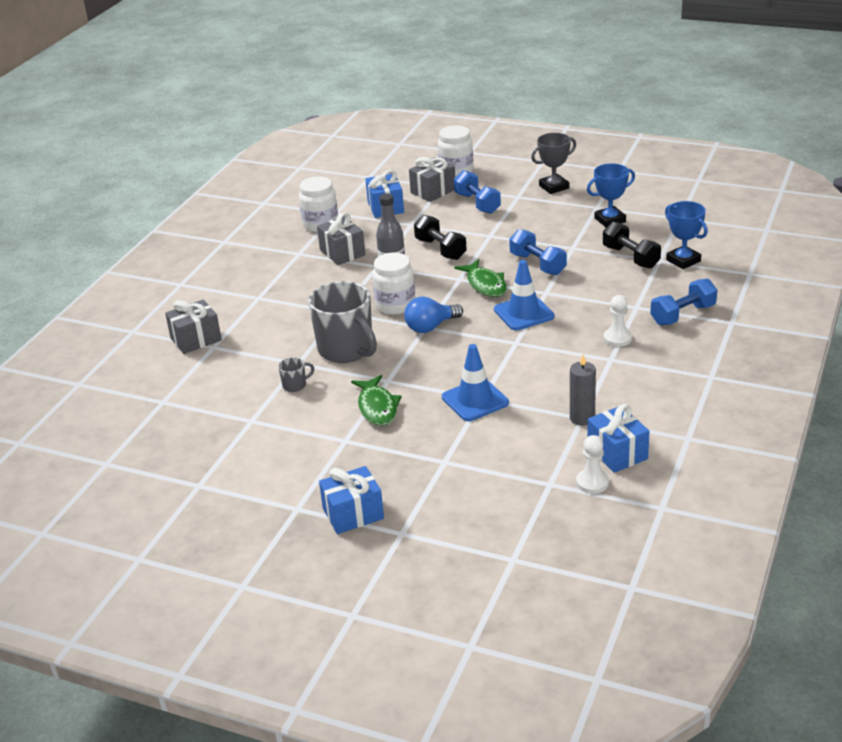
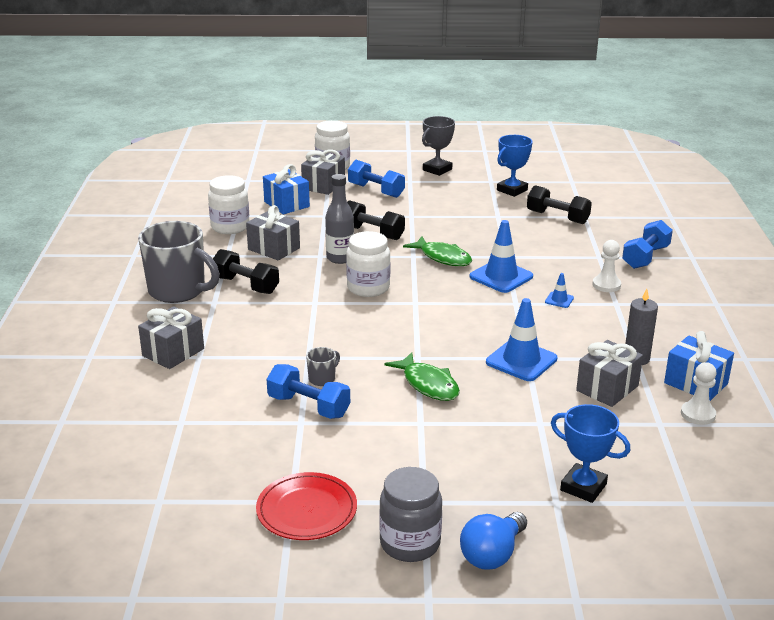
camera: 25 degrees left, 5 degrees down
(204, 495) = (306, 510): none -> red plate
(261, 539) = (410, 543): none -> grey jar
(294, 285) = (246, 285): none -> black dumbbell
(346, 350) = (351, 336): grey mug -> grey mug (178, 291)
(353, 514) = (489, 494): blue gift -> none
(430, 327) = (420, 302): blue light bulb -> blue light bulb (492, 554)
(530, 441) = (607, 388): none -> grey gift
(537, 264) = (478, 234): blue dumbbell -> blue dumbbell (308, 406)
(559, 346) = (559, 300): none -> blue traffic cone
(683, 260) = (605, 214): blue trophy -> blue trophy (583, 487)

